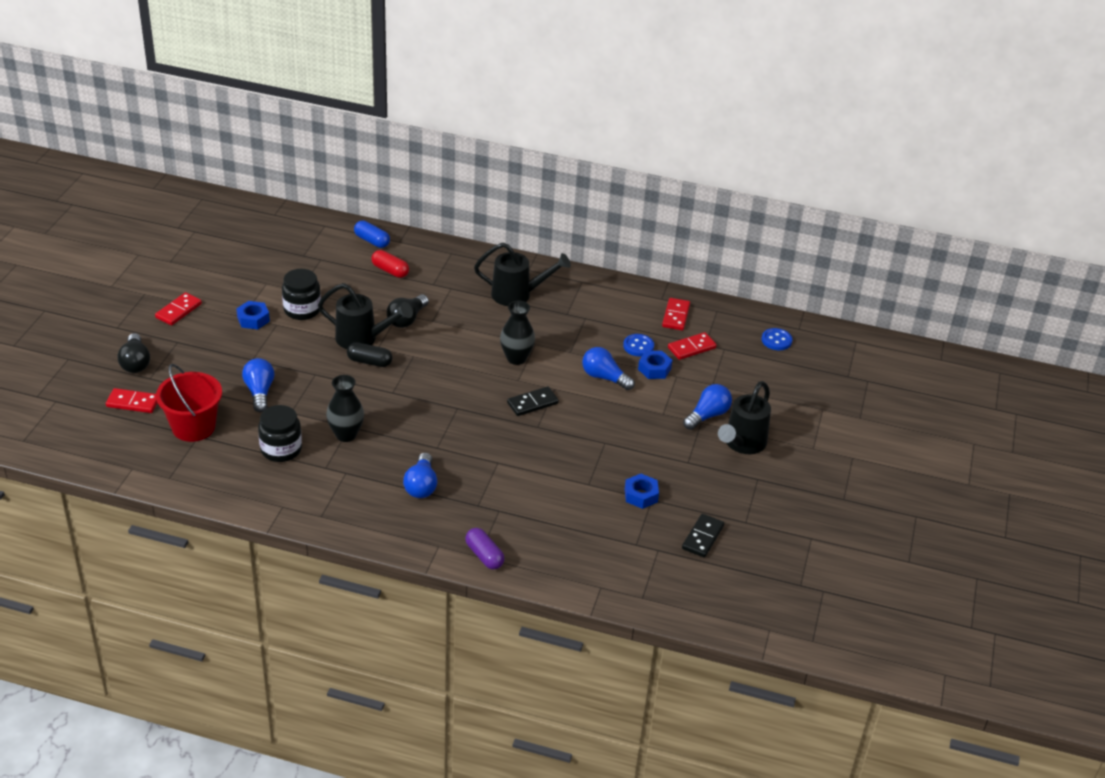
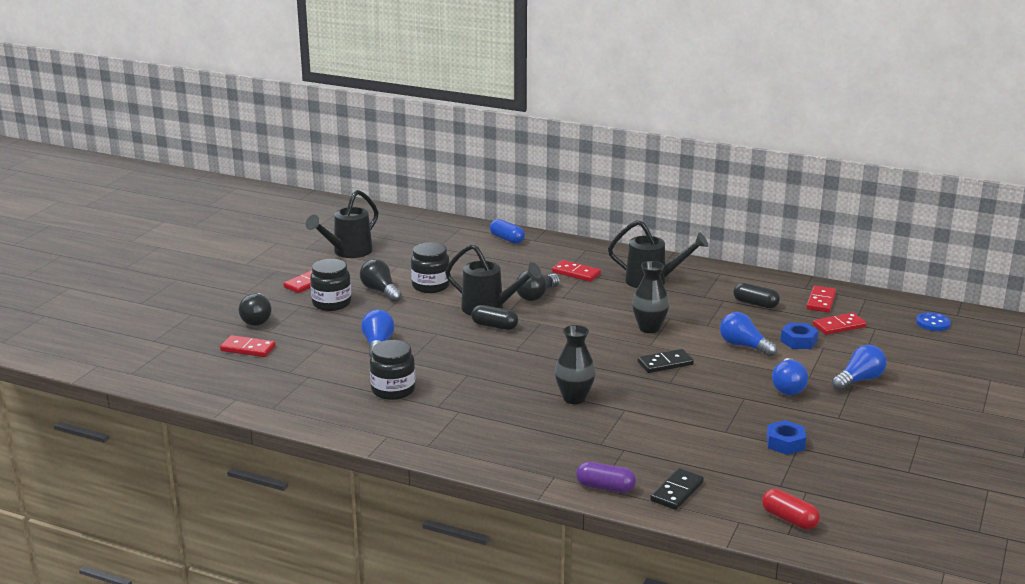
camera: 10 degrees right, 15 degrees down
(193, 427) = (305, 369): red bucket -> none
(207, 338) = (331, 303): none -> black jar
(253, 319) = (380, 291): blue nut -> black light bulb
(346, 435) = (463, 381): black vase -> black vase (574, 398)
(390, 271) = (523, 260): red capsule -> red capsule (789, 519)
(421, 485) = (540, 425): blue light bulb -> blue light bulb (788, 387)
(443, 287) = (576, 273): none -> red domino
(484, 555) = (605, 487): purple capsule -> purple capsule turned 45 degrees counterclockwise
(615, 322) = (755, 304): none -> black capsule
(638, 346) = (781, 323): blue button -> none
(702, 537) = (858, 483): black domino -> black domino (676, 491)
(742, 444) = (900, 405): black watering can -> black watering can (348, 252)

